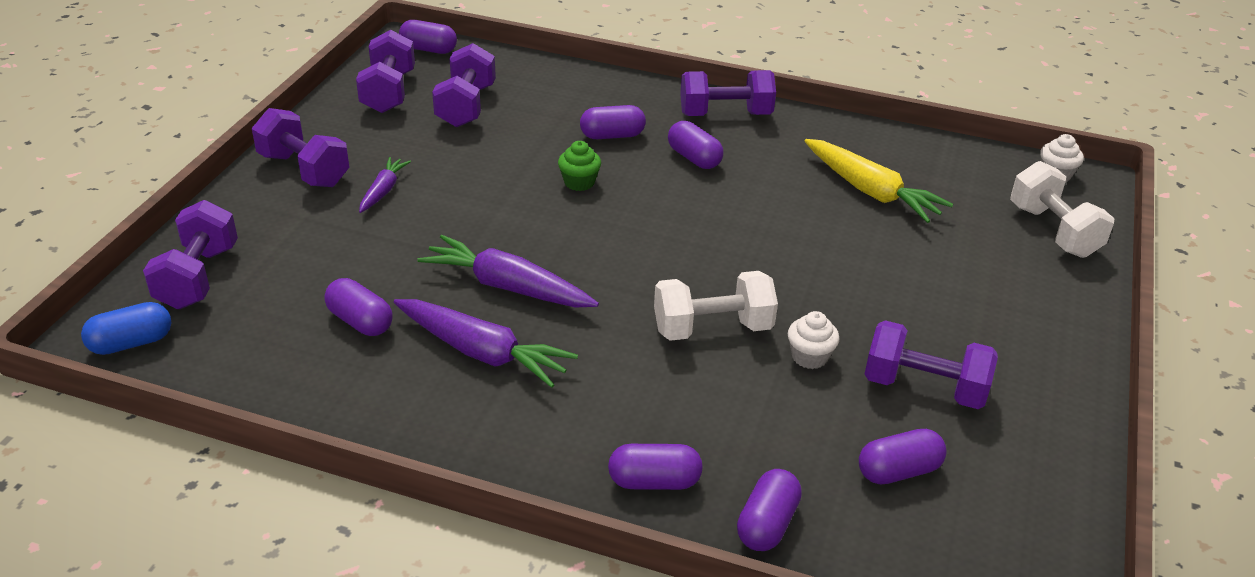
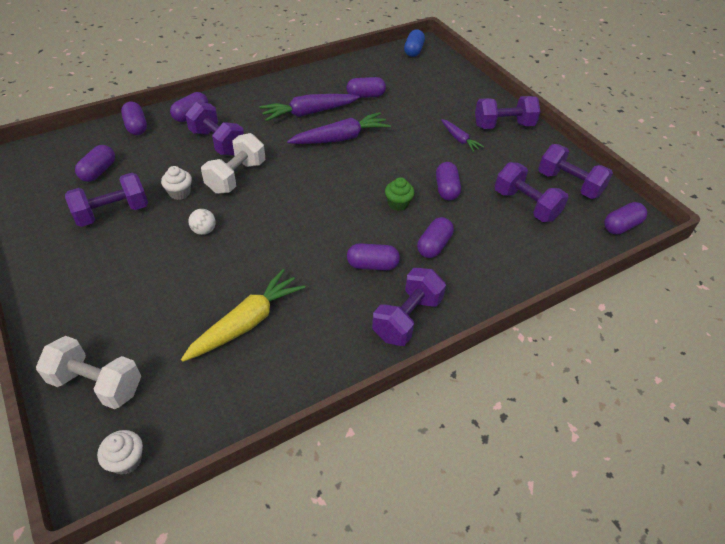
camera: 130 degrees right, 10 degrees up
(198, 277) = (441, 74): purple dumbbell -> purple dumbbell (217, 142)
(506, 162) = (446, 189): none -> purple capsule
(826, 292) = (204, 230): none -> white ball
(871, 191) = (247, 322): yellow carrot -> yellow carrot turned 135 degrees clockwise

